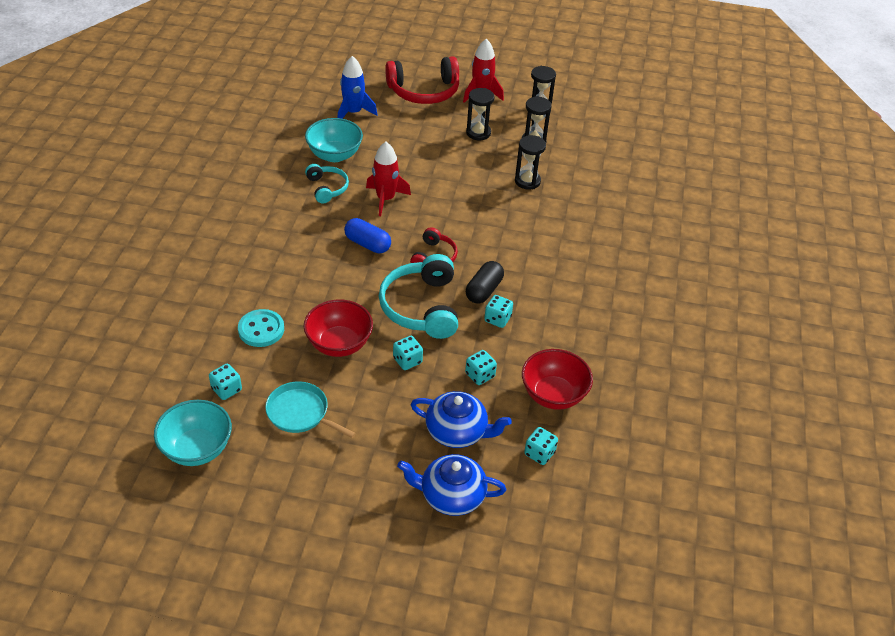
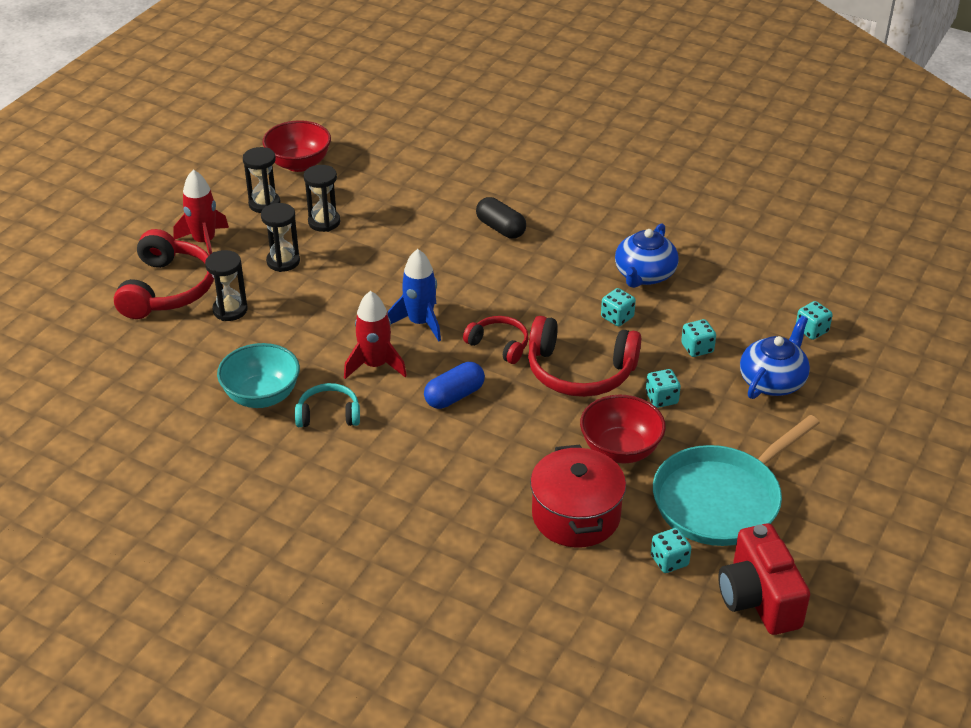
camera: 70 degrees left, 5 degrees down
(197, 449) = (758, 599): turquoise bowl -> red camera
(261, 329) = (576, 516): turquoise button -> red pot
(300, 413) = (721, 500): turquoise pan -> turquoise pan, size x1.71
(353, 112) = (176, 362): blue rocket -> blue rocket (420, 323)
(421, 307) = (580, 371): turquoise headphones -> red headphones
(451, 495) = (856, 403): blue teapot -> blue teapot (644, 275)
(484, 290) = (569, 318): black capsule -> black capsule (501, 228)
(527, 181) = (395, 244): black hourglass -> black hourglass (230, 310)
(553, 395) = (737, 303): red bowl -> red bowl (299, 164)

